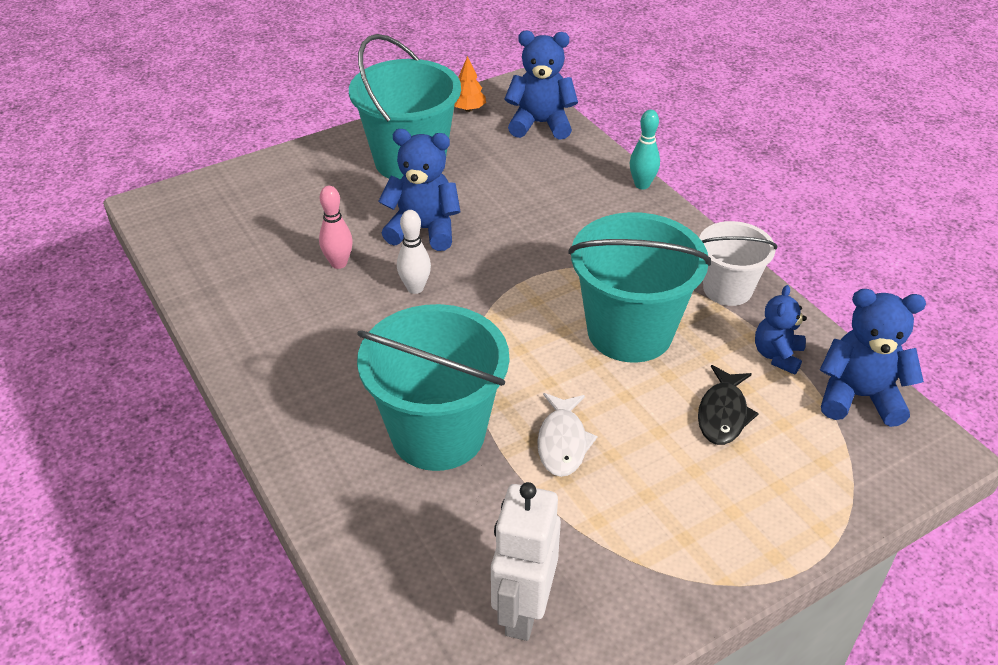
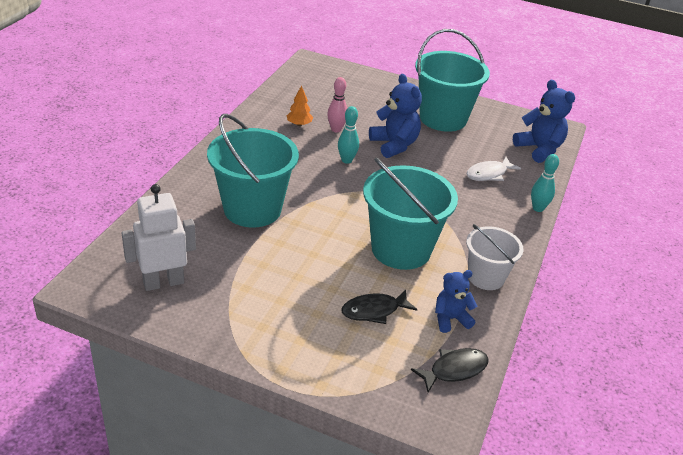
camera: 50 degrees right, 5 degrees down
(415, 288) = (346, 160): white bowling pin -> turquoise bowling pin
(468, 109) = (515, 119): orange tree -> orange tree (299, 124)
(562, 442) = (288, 254): white fish -> white fish (488, 174)
(859, 396) = (454, 370): blue teddy bear -> black fish

